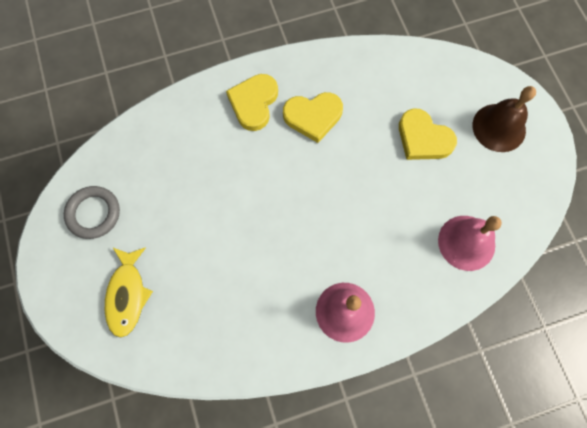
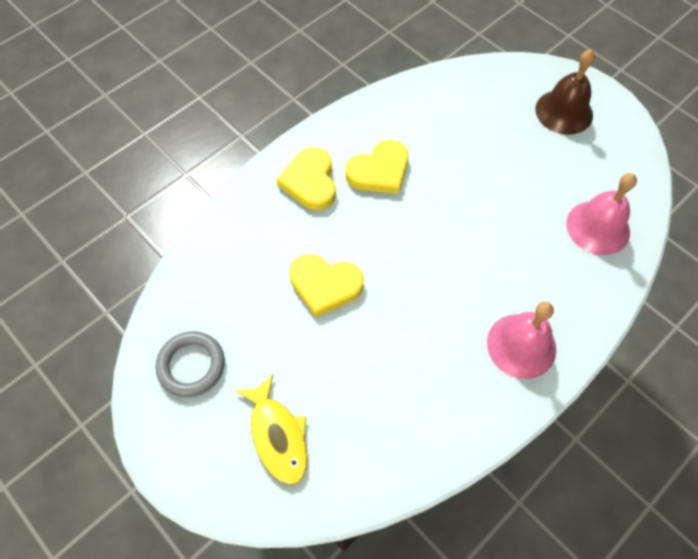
camera: 25 degrees left, 10 degrees down
(423, 138) = (500, 149): yellow heart -> yellow heart (325, 285)

